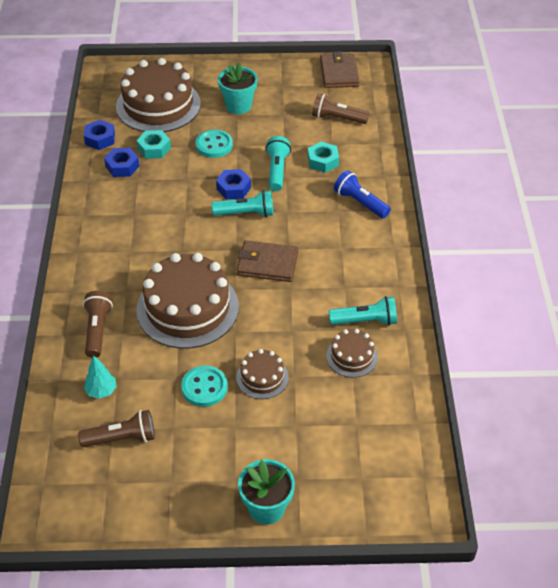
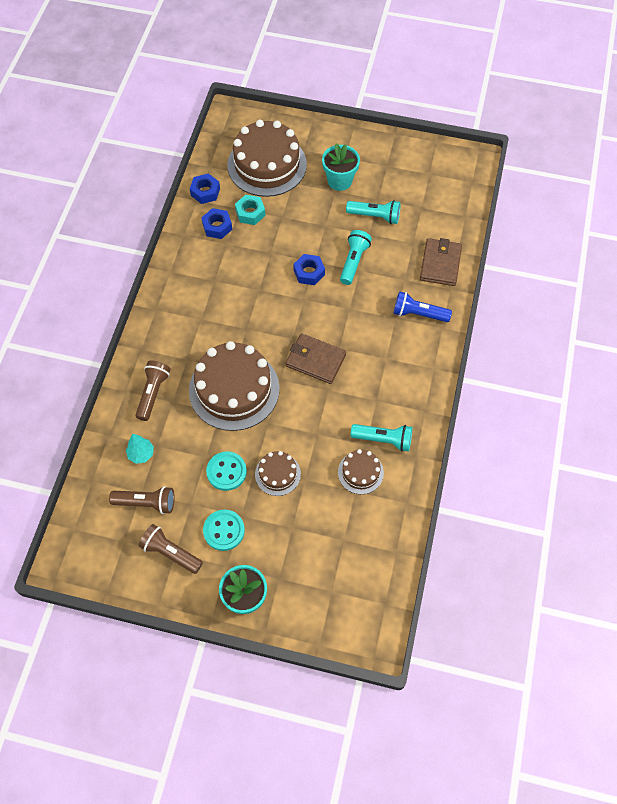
camera: 15 degrees right, 15 degrees up
(214, 145) = (305, 221): turquoise button -> turquoise button (224, 530)
(246, 213) = (312, 302): turquoise flashlight -> turquoise flashlight (375, 216)
(322, 161) = (398, 260): turquoise nut -> none
(337, 118) = (427, 215): brown flashlight -> brown flashlight (170, 553)
(339, 73) = (445, 162): brown wallet -> brown wallet (440, 264)
(360, 203) = (418, 314): blue flashlight -> blue flashlight turned 45 degrees counterclockwise

